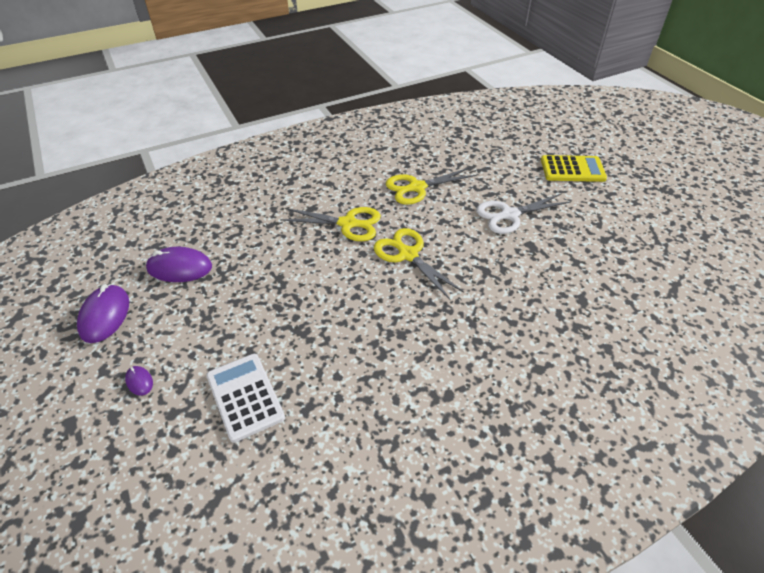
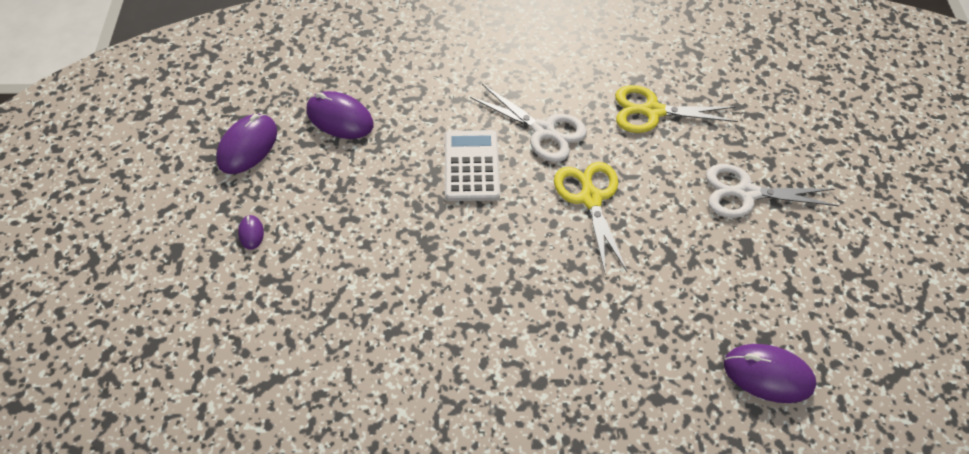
camera: 25 degrees right, 10 degrees up
(245, 396) = (339, 292): white calculator -> white calculator (471, 166)
(348, 224) = (544, 131): yellow scissors -> white scissors
(572, 169) = (875, 159): yellow calculator -> none
(599, 320) = (768, 374): none -> purple mouse

